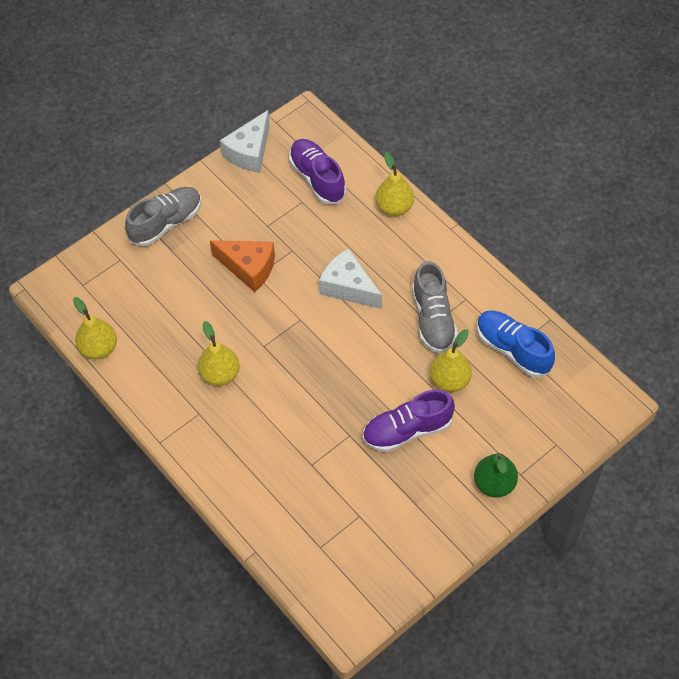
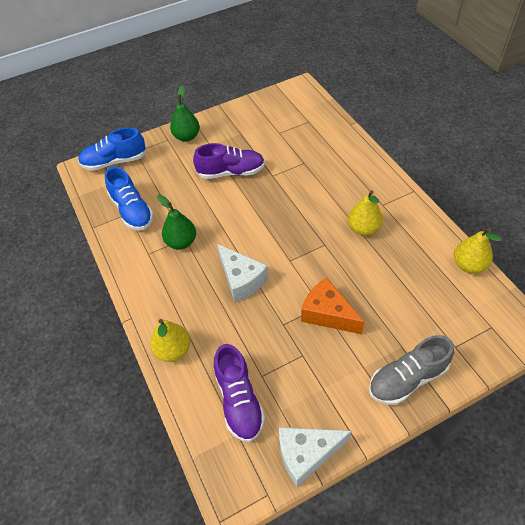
camera: 165 degrees left, 5 degrees down
(249, 152) = (306, 454): white cheese -> white cheese turned 150 degrees counterclockwise
(433, 319) = (181, 242): grey shoe -> green pear
(449, 380) = (188, 198): yellow pear -> none
(577, 421) = (114, 161): none -> blue shoe

